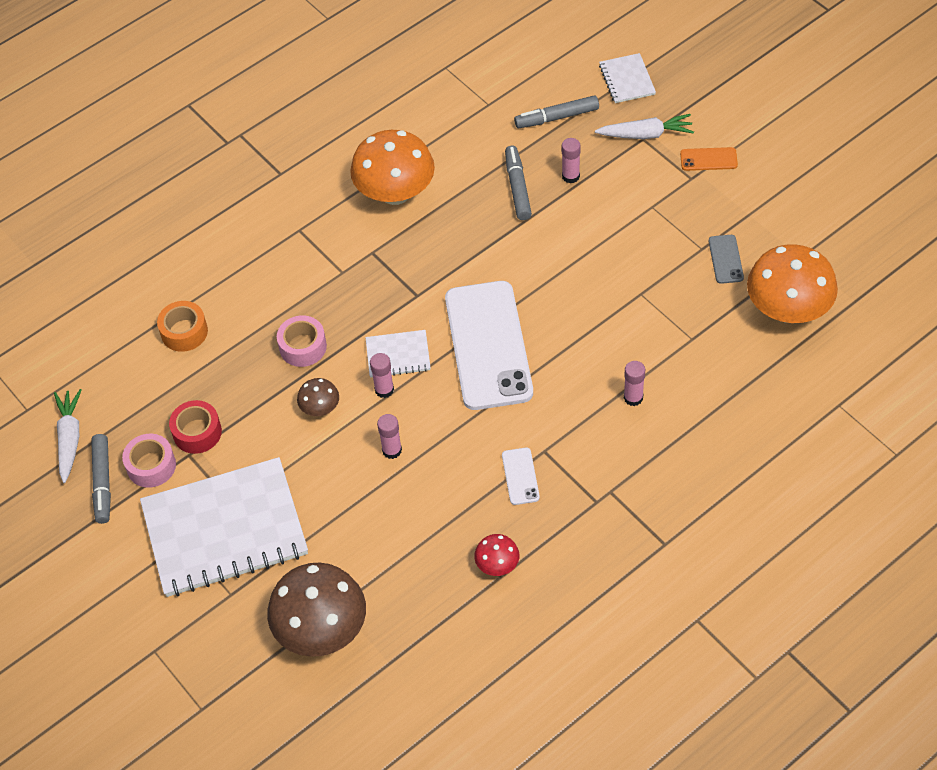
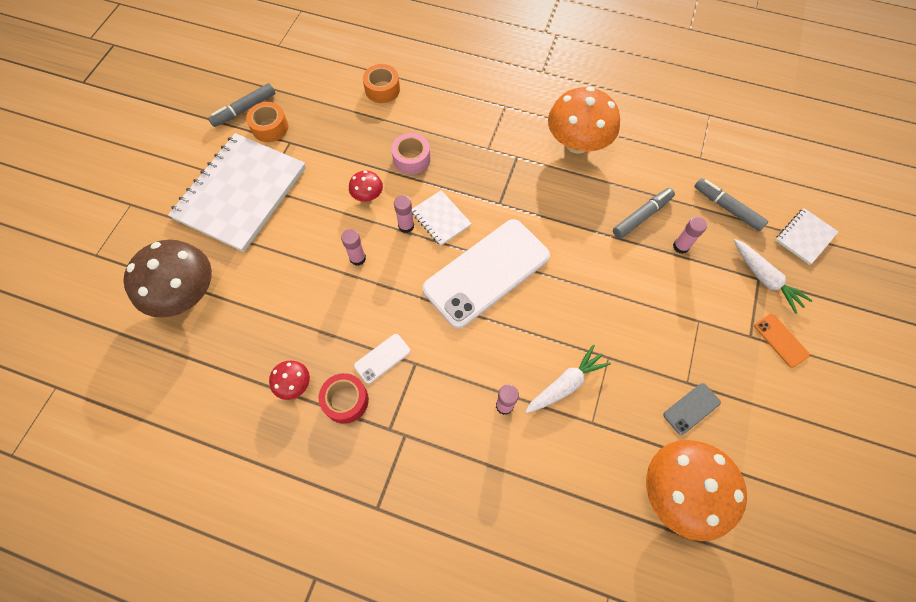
camera: 55 degrees right, 10 degrees up
(69, 438) = (268, 76): white carrot -> white carrot (565, 384)
(151, 466) = (270, 127): pink tape -> orange tape
(197, 432) = (309, 137): red tape -> red tape (346, 400)
(225, 530) = (241, 193): white notebook -> white notebook turned 75 degrees clockwise
(320, 408) = (368, 195): brown mushroom -> red mushroom

